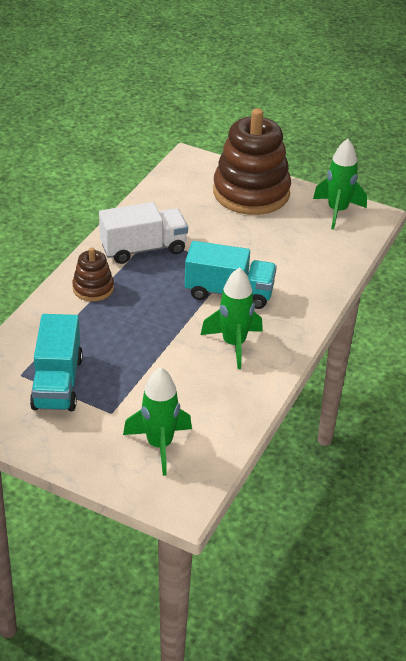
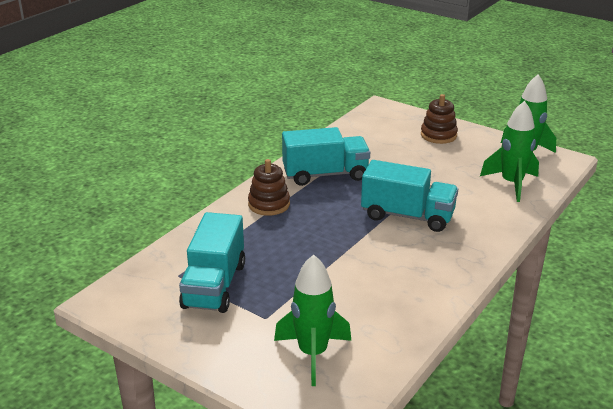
camera: 10 degrees right, 10 degrees down
(143, 249) = (325, 174): white truck -> turquoise truck
(233, 344) = (407, 262): green rocket -> green rocket (511, 184)
(251, 193) = (438, 135): brown stacking toy -> brown stacking toy, size x0.48

